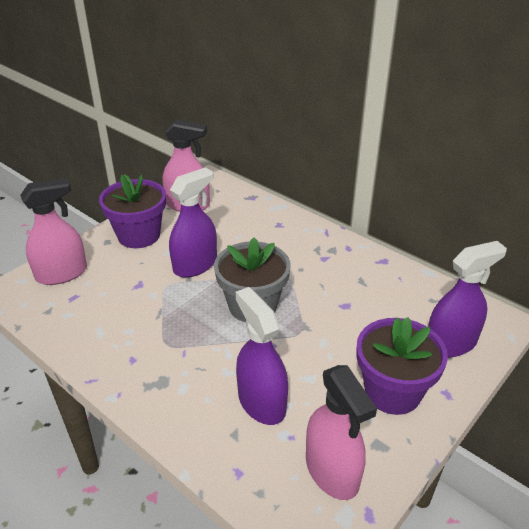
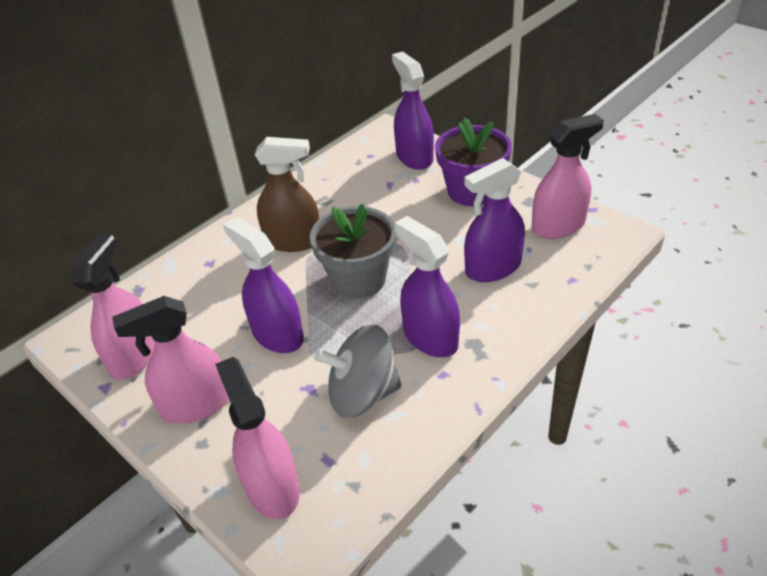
camera: 85 degrees left, 5 degrees up
(125, 312) = (362, 394): none -> grey spinning top
(139, 235) = (196, 404): purple flower pot -> pink spray bottle
(175, 352) = (430, 337): none -> purple spray bottle
(305, 265) = (293, 241): none -> brown spray bottle

